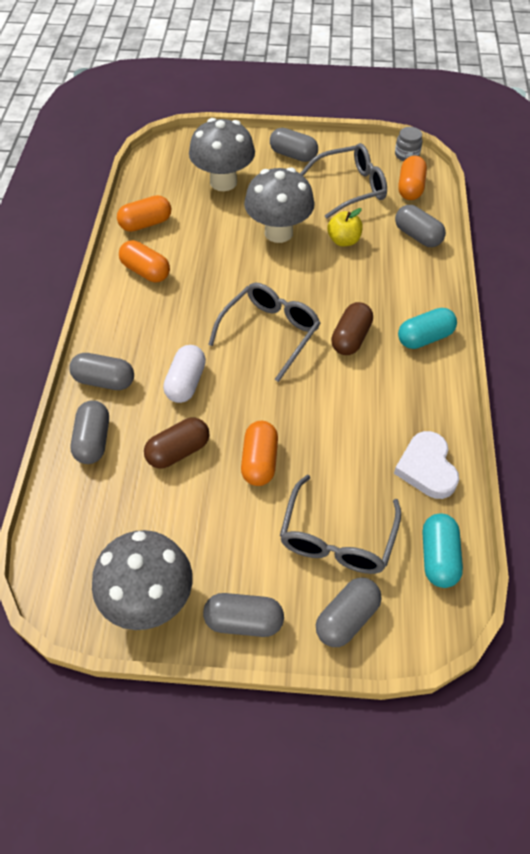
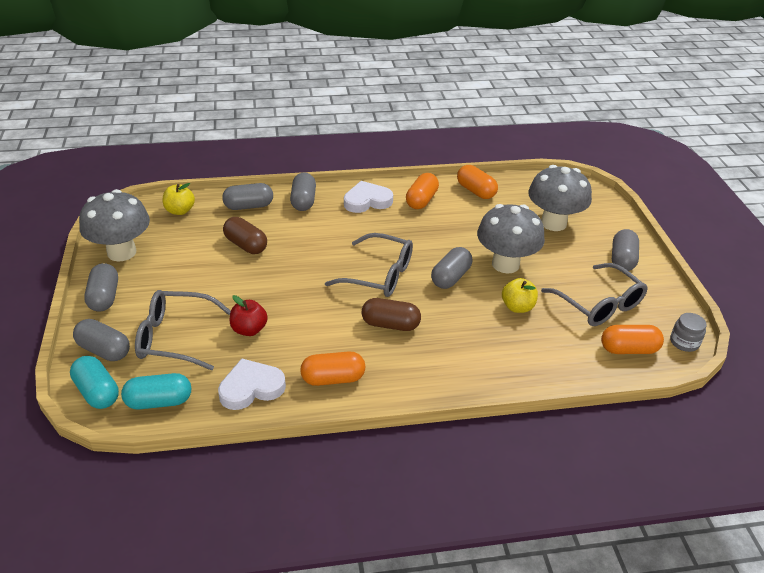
camera: 75 degrees right, 15 degrees down
(73, 523) = (180, 211): none -> yellow apple
(128, 319) = (367, 201): none -> white heart
(186, 383) = (312, 238): white capsule -> none
(259, 461) = (243, 286): orange capsule -> orange capsule (333, 378)
(336, 462) = (249, 329): none -> red apple
(417, 236) = (554, 361): grey capsule -> grey capsule (450, 277)
(424, 338) = (409, 376): turquoise capsule -> turquoise capsule (97, 392)

